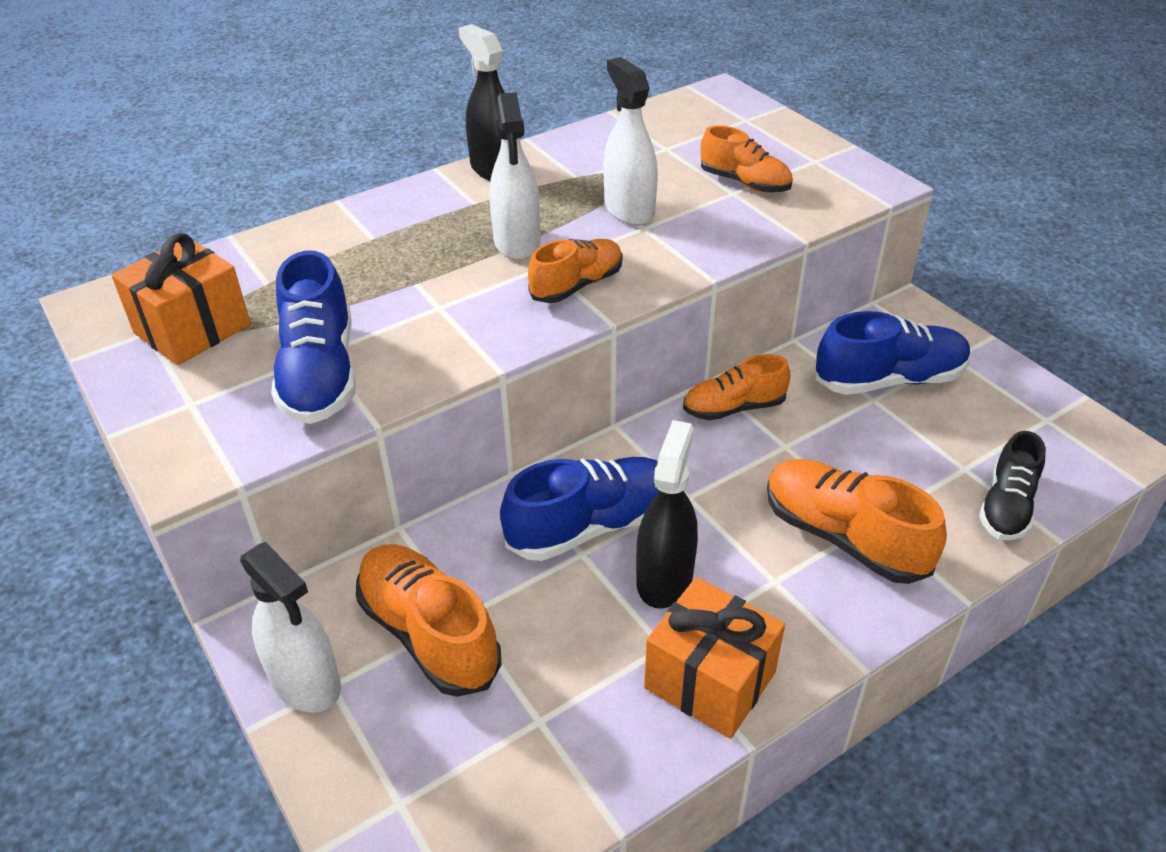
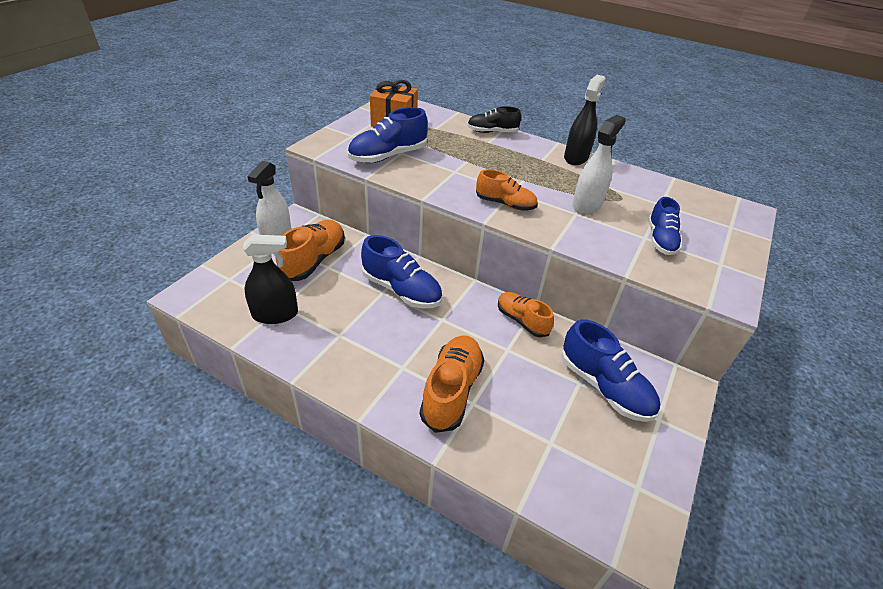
camera: 60 degrees right, 0 degrees up
(517, 242) = (523, 179): white spray bottle -> none
(664, 578) = (382, 324): black spray bottle -> black spray bottle (275, 314)
(710, 680) = (326, 357): orange gift -> none
(744, 183) = (660, 240): orange shoe -> blue shoe
(1006, 506) = (530, 472): black shoe -> black shoe (492, 132)

